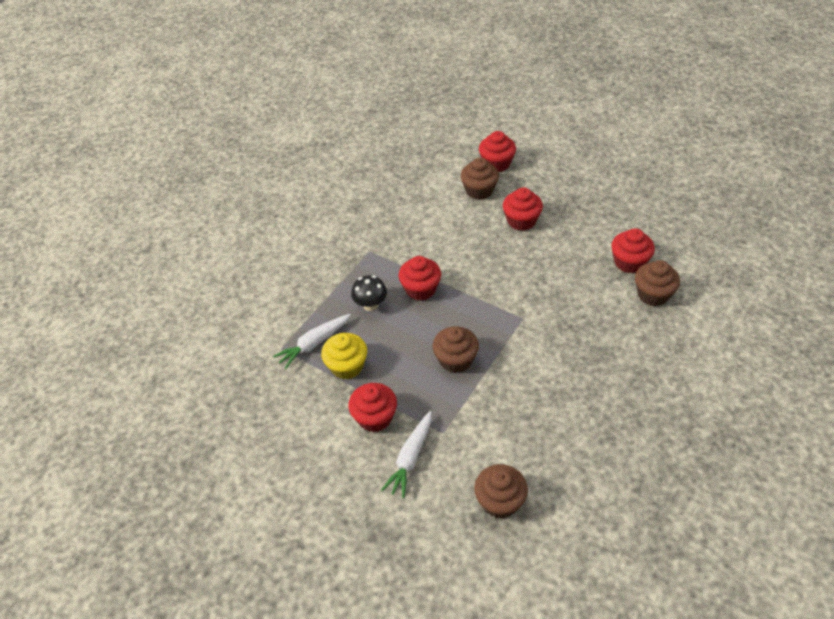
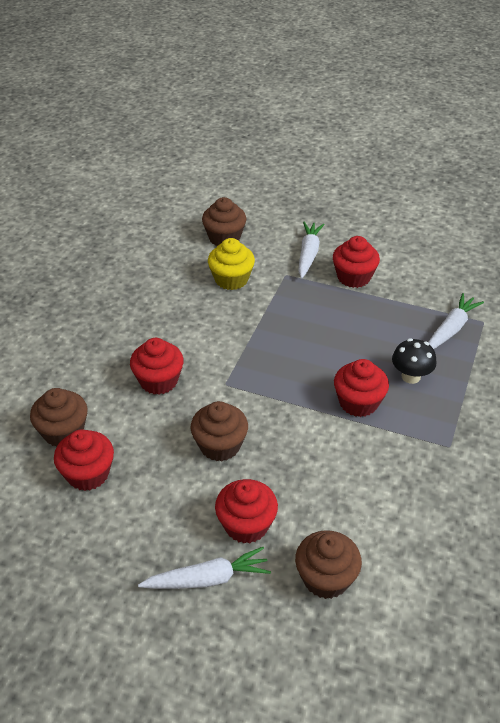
camera: 165 degrees right, 5 degrees down
(347, 366) = (403, 313): yellow cupcake -> yellow cupcake (231, 279)
(455, 360) = (291, 332): brown cupcake -> brown cupcake (220, 445)
(496, 164) = (310, 649): red cupcake -> red cupcake (158, 381)
(549, 197) = (207, 579): none -> white carrot

